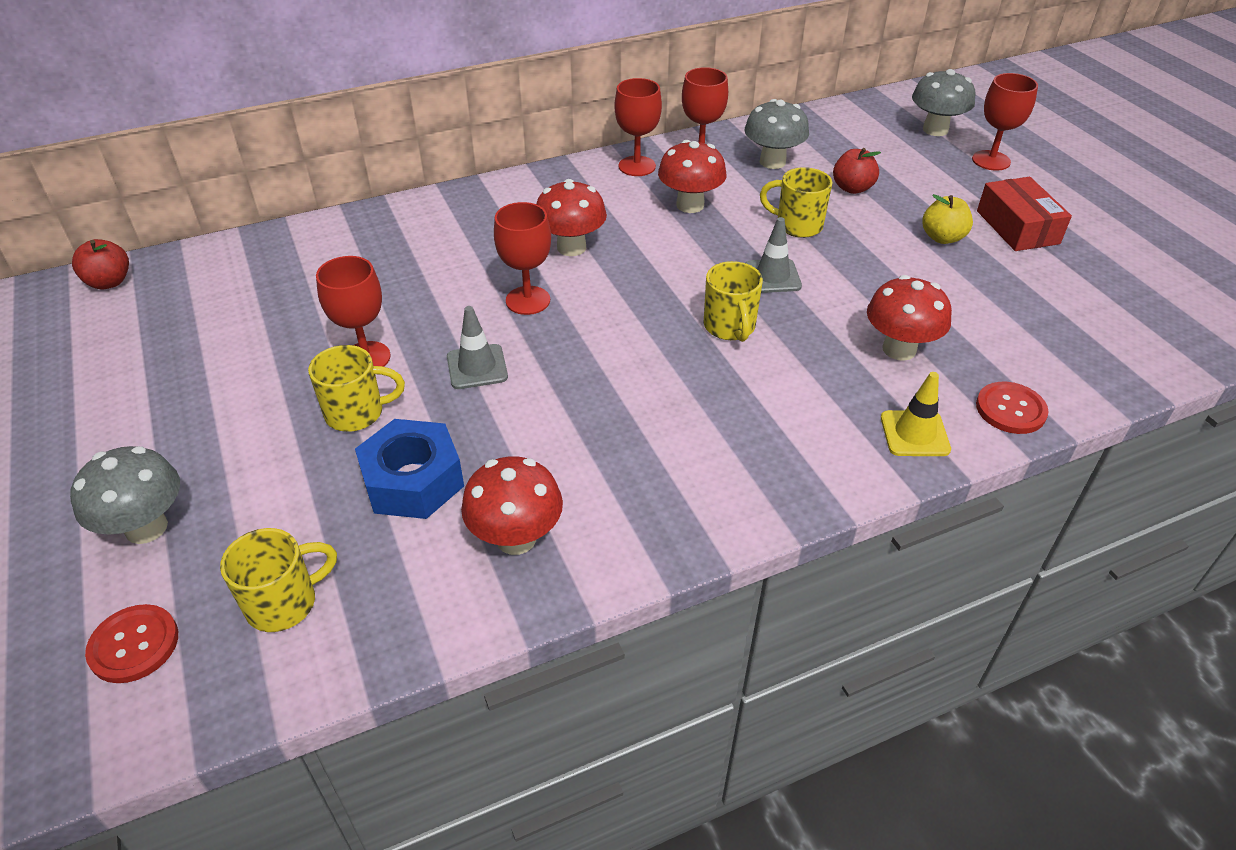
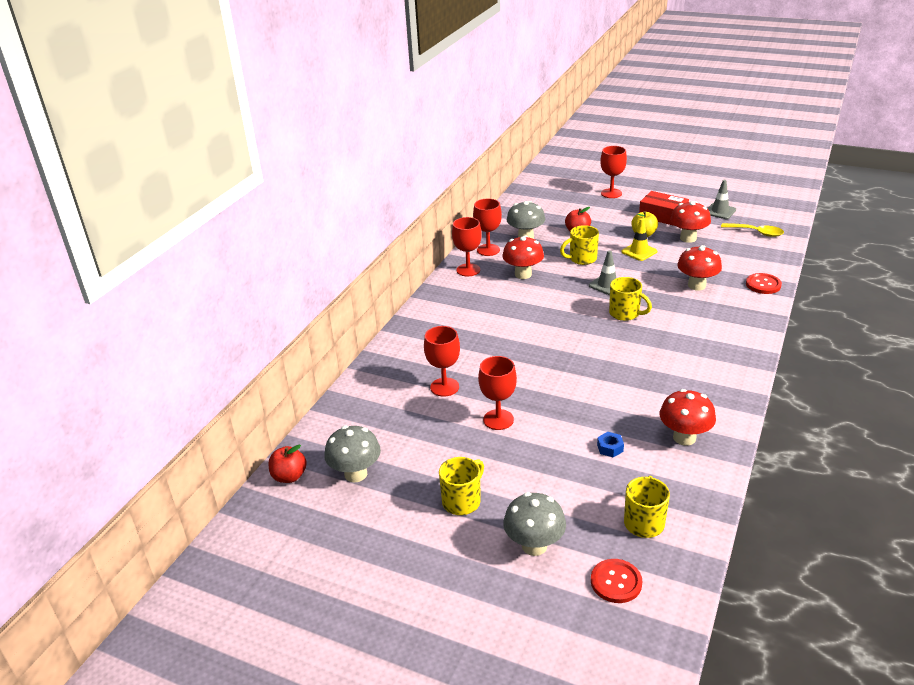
camera: 40 degrees left, 10 degrees down
(357, 413) = (537, 442): yellow mug -> yellow mug (462, 501)
(413, 481) = (610, 448): blue nut -> blue nut, size x0.44
(477, 367) = (554, 391): grey traffic cone -> grey traffic cone (720, 211)
(528, 300) = (525, 353): red goblet -> red goblet (444, 387)
(571, 247) = (503, 320): red mushroom -> red mushroom (688, 238)
(914, 434) = (748, 312): yellow traffic cone -> yellow traffic cone (639, 251)
(935, 130) = (569, 190): grey mushroom -> grey mushroom (355, 474)
(1138, 328) = (756, 233): none -> yellow spoon

